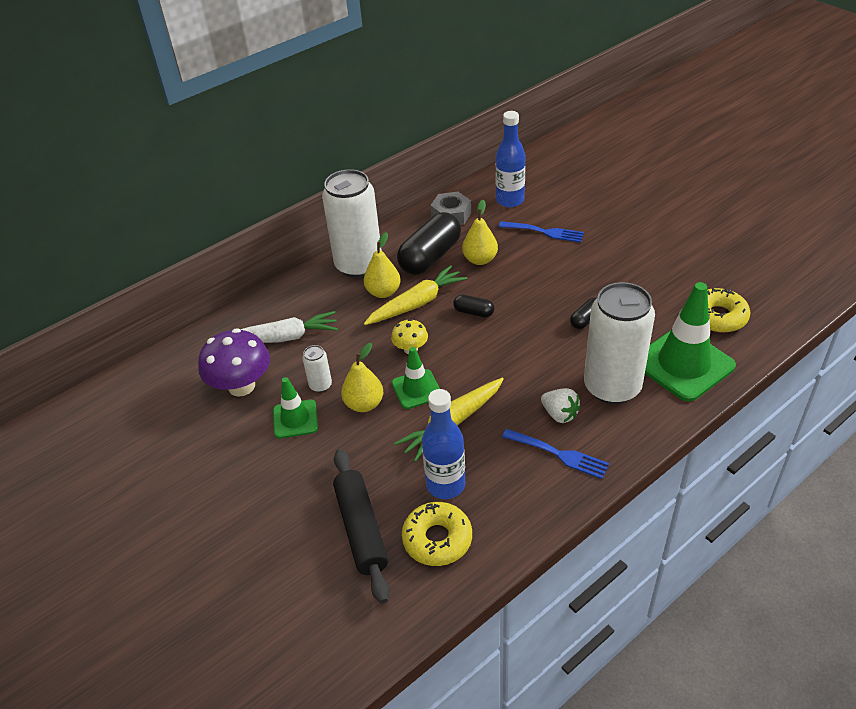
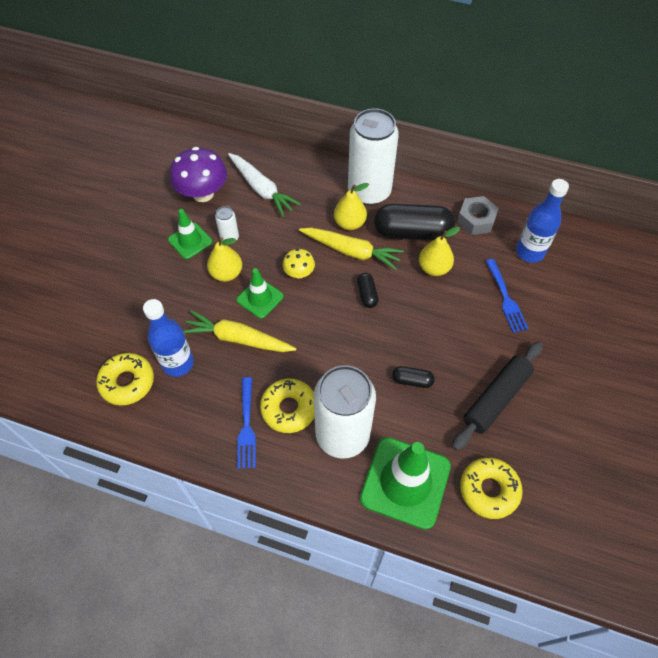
camera: 55 degrees right, 15 degrees up
(361, 529) = (115, 331): black rolling pin -> black rolling pin (496, 398)
(559, 414) = (289, 408): white strawberry -> yellow donut

